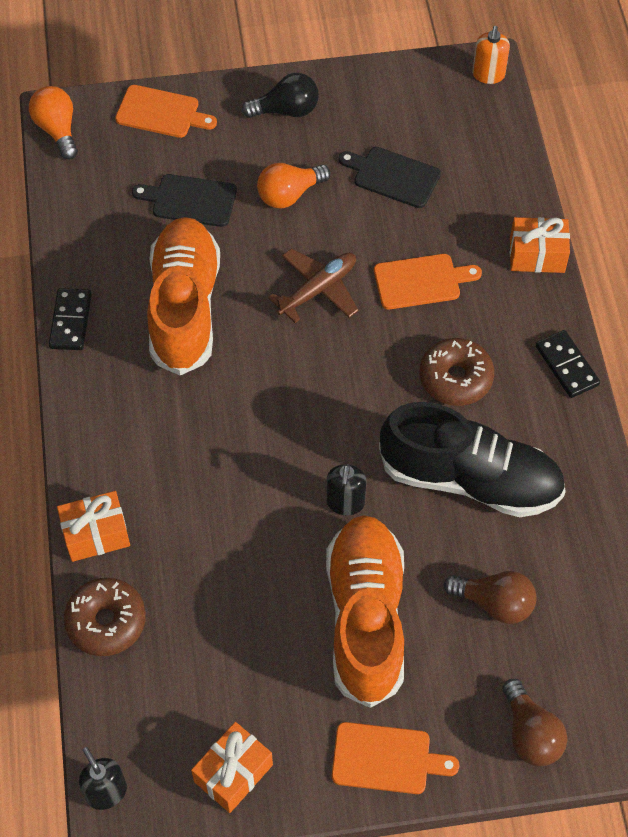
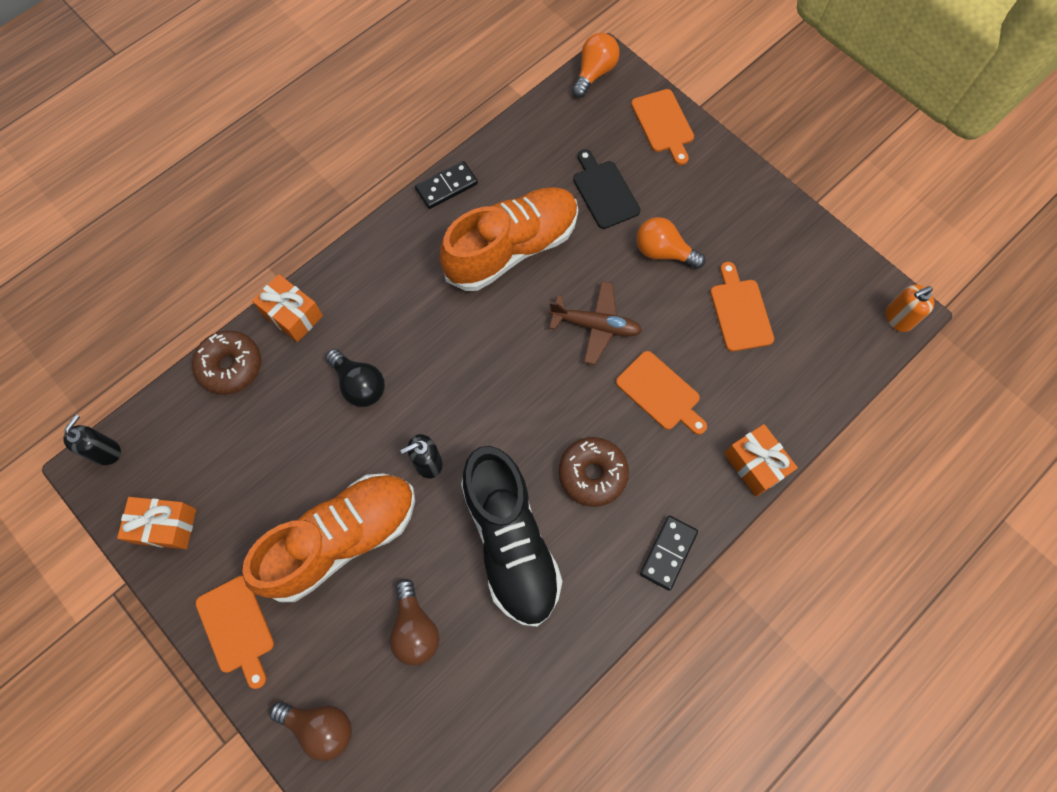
camera: 55 degrees right, 10 degrees up
(286, 110) = (736, 201): black light bulb -> black light bulb (359, 385)
(393, 176) = (740, 311): black cutting board -> orange cutting board
(530, 733) = (320, 726): brown light bulb -> brown light bulb turned 105 degrees counterclockwise

